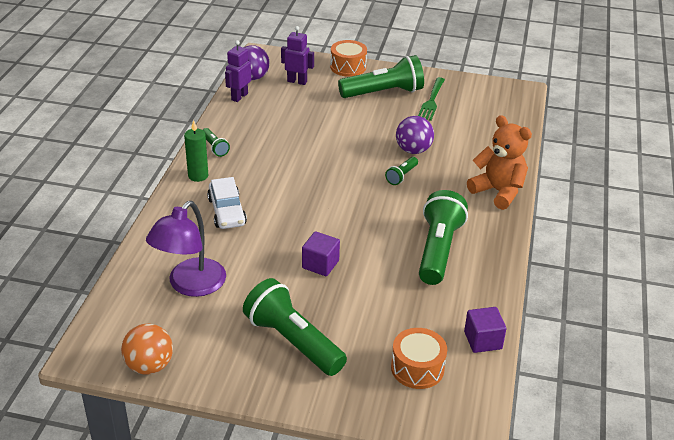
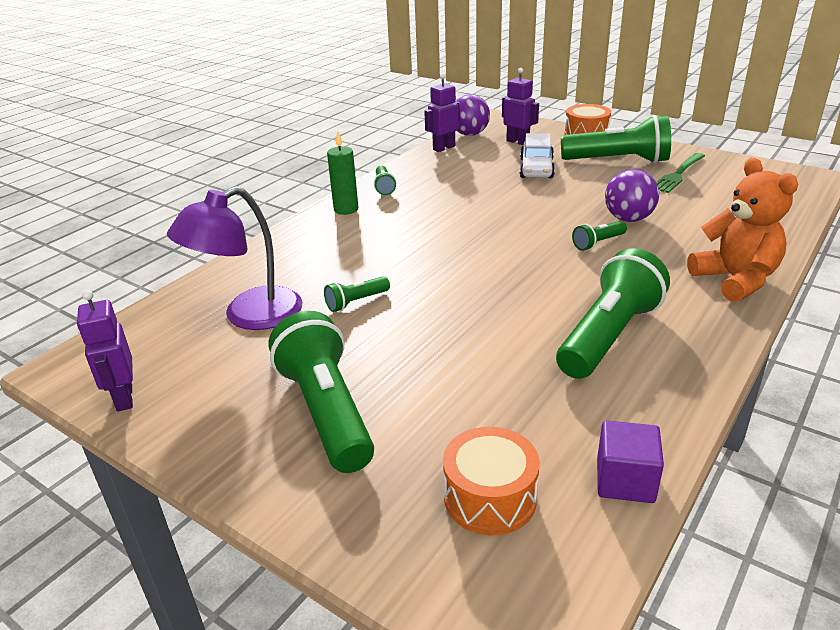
camera: 25 degrees right, 5 degrees down
(149, 366) = (124, 398): orange ball -> purple robot
(227, 211) = (352, 247): white car -> white car (536, 168)
(261, 258) = (356, 302): none -> green flashlight
(320, 264) = (428, 323): purple cube -> none

